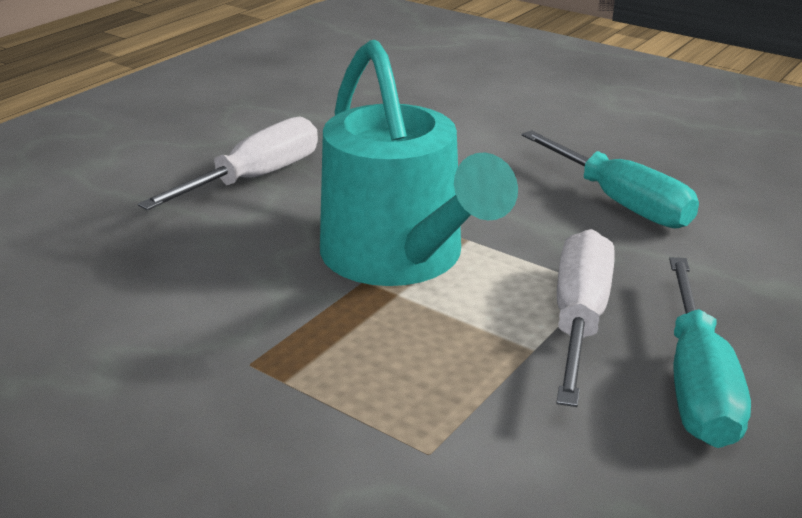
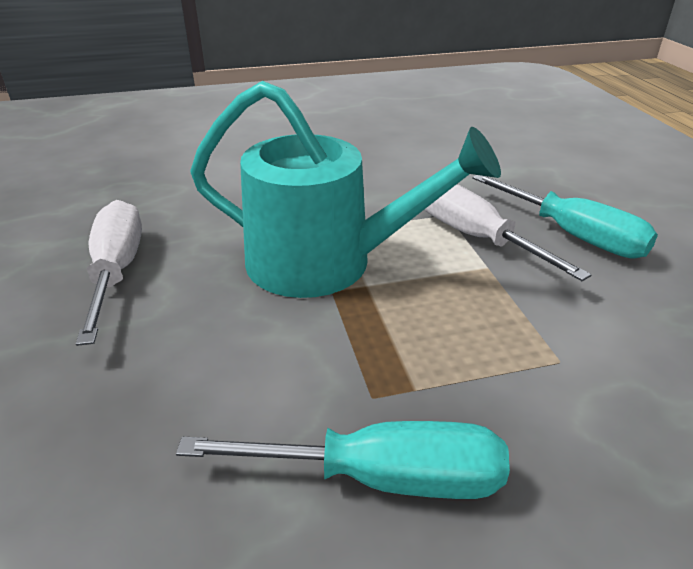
camera: 50 degrees left, 5 degrees up
(619, 202) = (373, 166): turquoise screwdriver -> turquoise screwdriver (380, 477)

